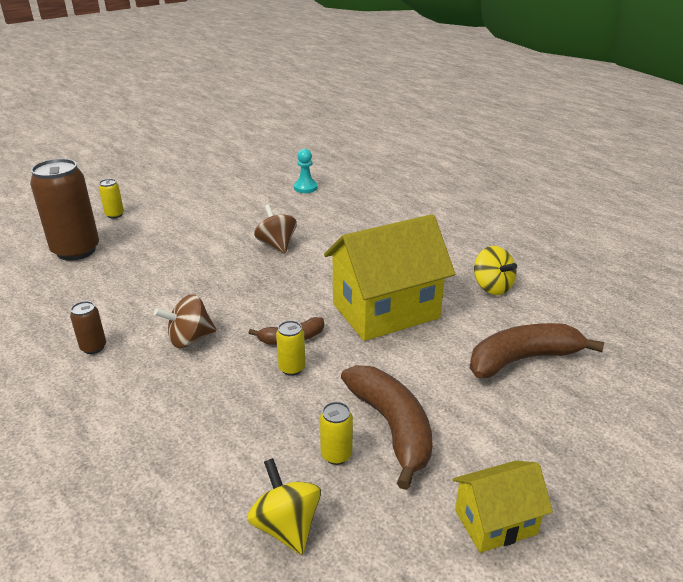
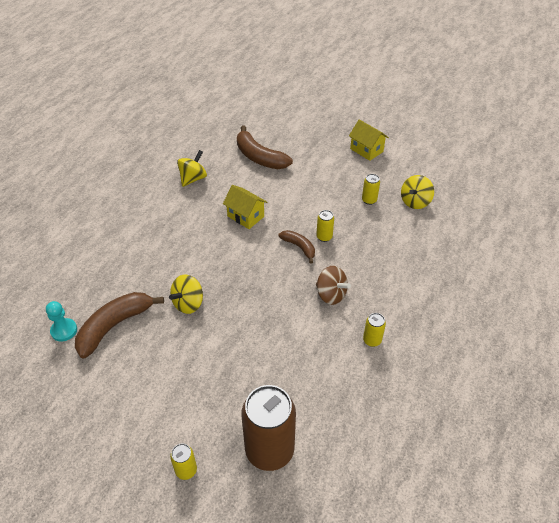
camera: 115 degrees left, 15 degrees up
(93, 347) = (372, 340): brown can -> yellow can
(277, 245) = (188, 303): brown spinning top -> yellow spinning top
(385, 311) = (245, 216): yellow house -> yellow house, size x0.51
(391, 427) = (339, 188): brown banana -> brown banana (114, 326)

